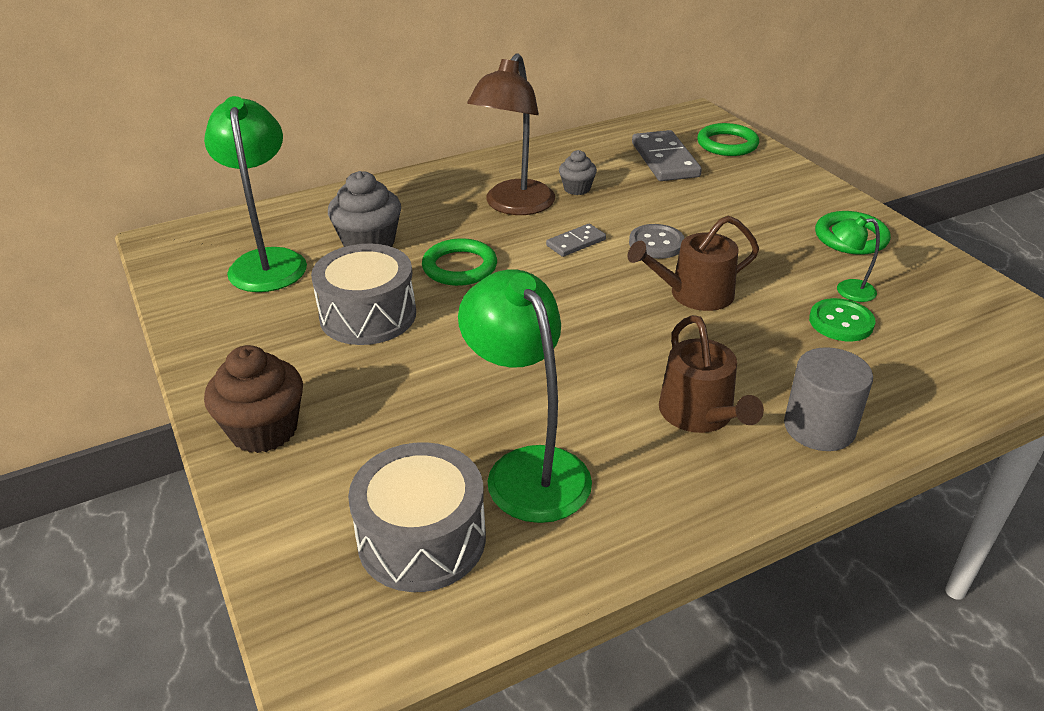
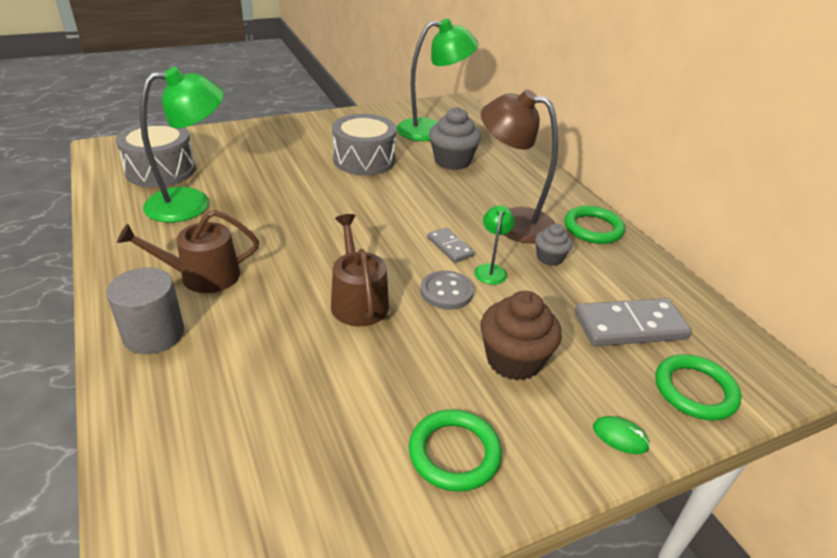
camera: 90 degrees right, 0 degrees up
(264, 430) = (268, 133): brown cupcake -> brown cupcake (513, 360)
(459, 267) = (417, 193): green ring -> green ring (593, 228)
(791, 174) = (620, 437): none -> green mouse
(841, 322) = (287, 390): green button -> none
(847, 290) = (341, 413): green lamp -> green lamp (491, 270)

